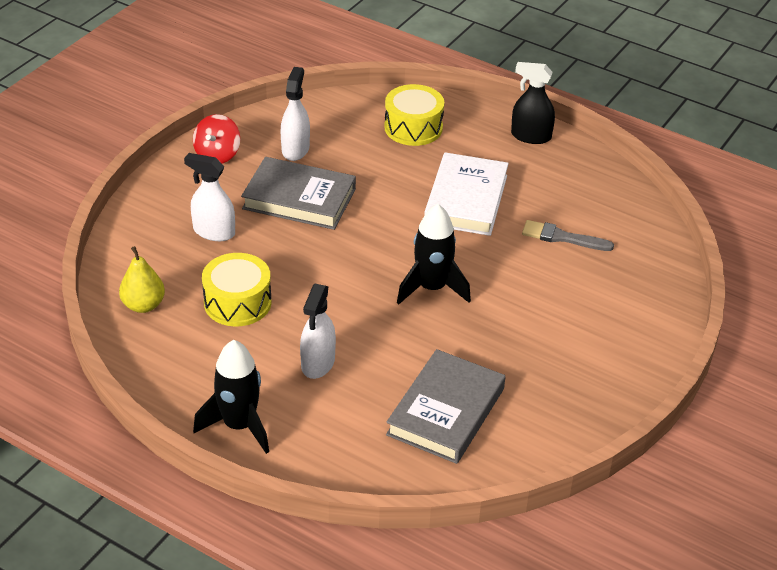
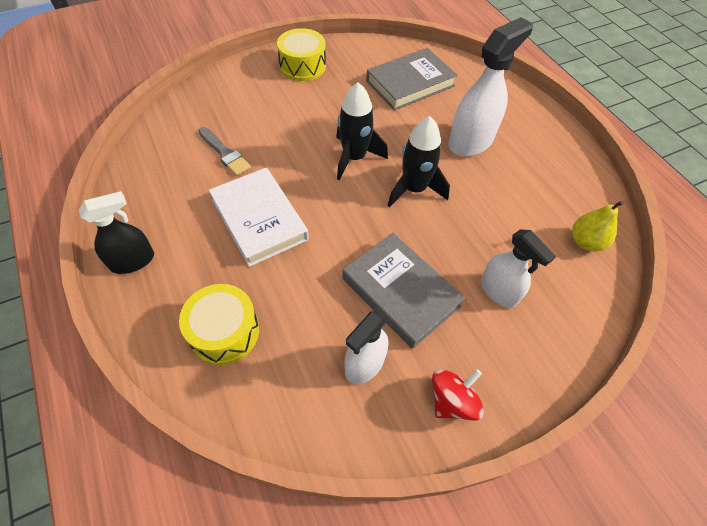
camera: 150 degrees left, 15 degrees up
(237, 302) = (507, 210): yellow drum -> yellow drum (302, 66)
(239, 425) = (542, 126): black rocket -> black rocket (414, 189)
(318, 363) = (471, 141): white spray bottle -> white spray bottle, size x1.57
(466, 200) = (259, 219): white book -> white book turned 75 degrees counterclockwise
(530, 136) = (133, 261): black spray bottle -> black spray bottle turned 75 degrees counterclockwise

